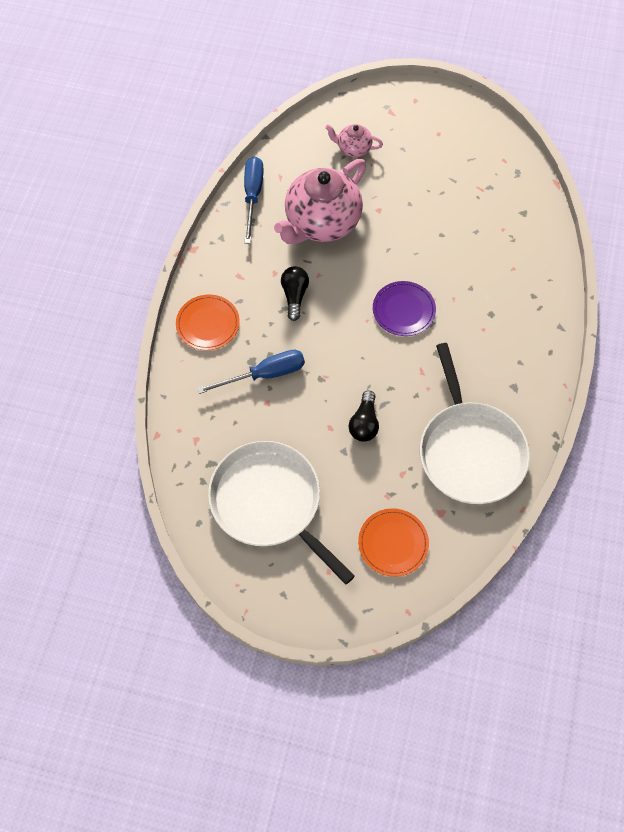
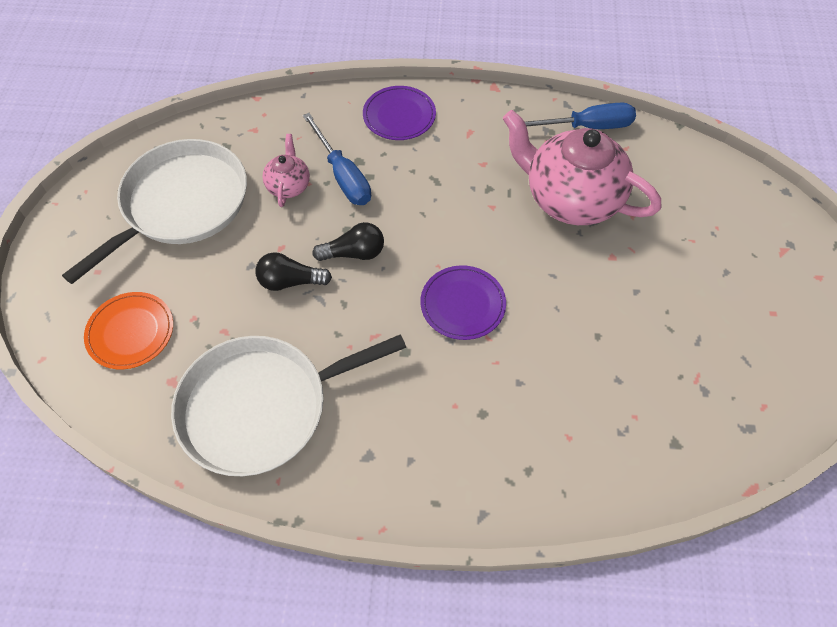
camera: 80 degrees right, 5 degrees down
(208, 324) = (399, 115): orange plate -> purple plate
(294, 296) = (455, 187): black light bulb -> black light bulb (354, 253)
(353, 148) = (701, 216): pink teapot -> pink teapot (288, 186)

